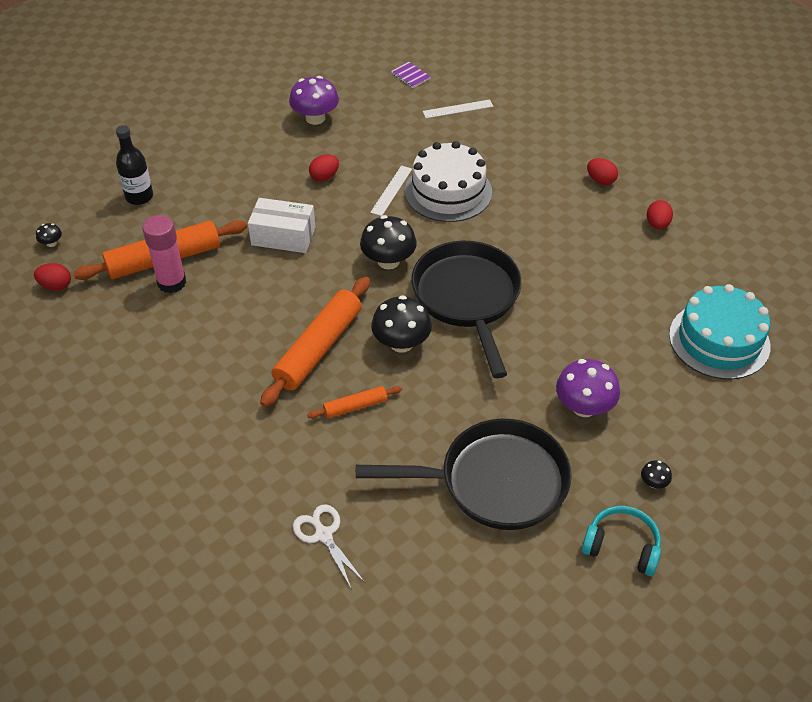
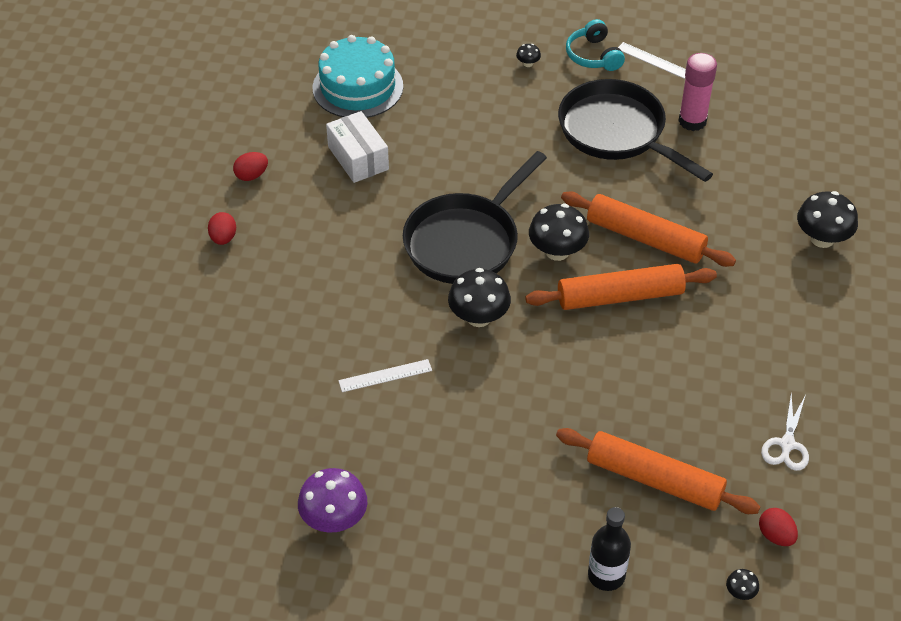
camera: 130 degrees left, 0 degrees up
(172, 282) = (671, 450): pink glue stick -> pink glue stick (692, 121)
(219, 531) = (822, 238): none -> black mushroom
(283, 236) = (529, 412): white box -> white box (358, 158)
(323, 535) = (757, 187): white scissors -> white scissors (787, 444)
(324, 177) = (419, 441): red egg -> none
(355, 406) = (645, 238): orange rolling pin -> orange rolling pin, size x1.99
(410, 76) = (177, 486): purple notebook -> none
(448, 191) = (345, 333): white cake -> none
(458, 109) = (203, 405): white ruler -> white ruler (653, 60)
(584, 407) = (502, 123): purple mushroom -> none

